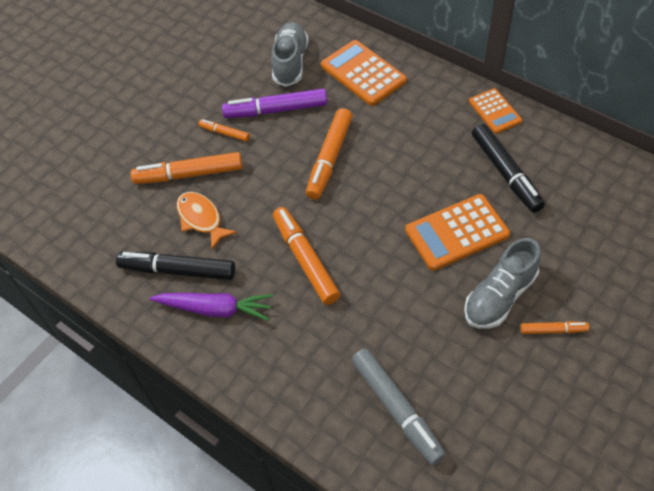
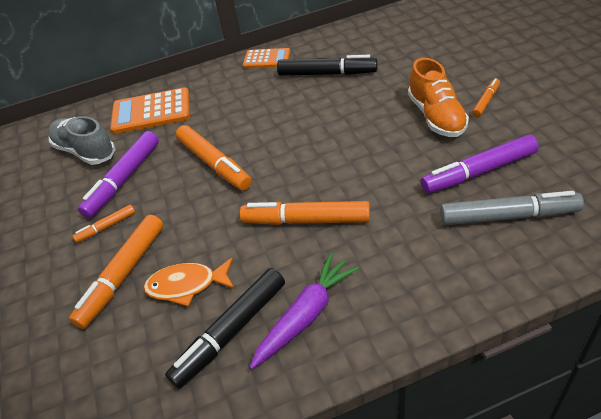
camera: 55 degrees left, 10 degrees down
(441, 364) = (478, 172): none -> purple marker
(457, 233) = (358, 117): orange calculator -> none
(499, 296) = (436, 116): grey shoe -> orange shoe

